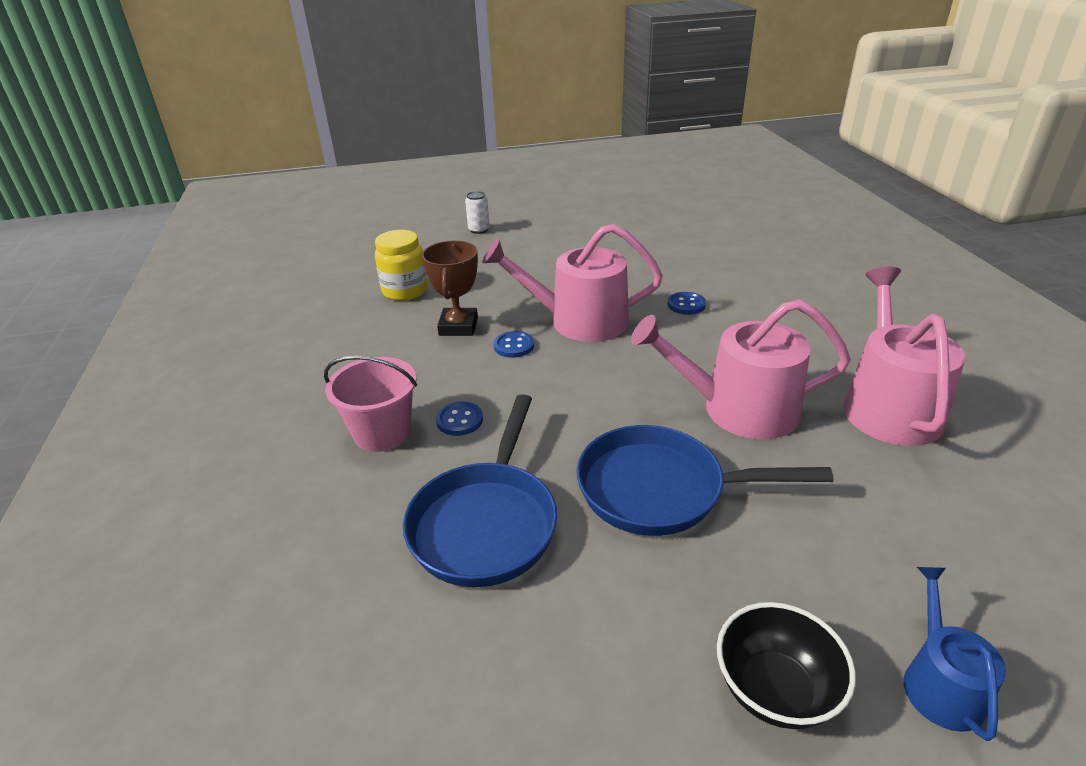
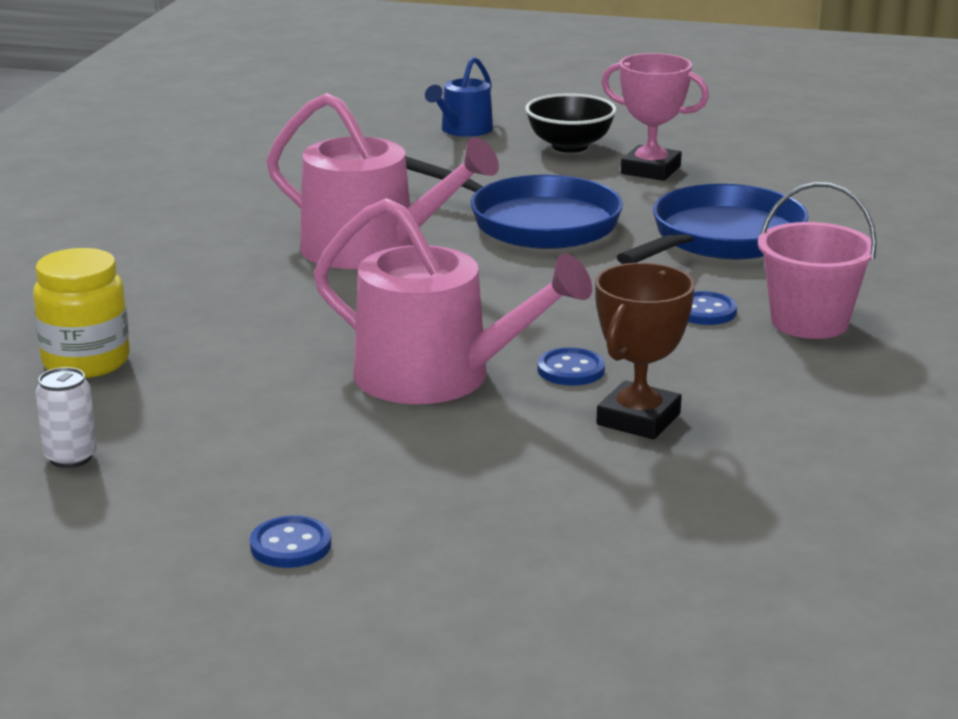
camera: 155 degrees left, 10 degrees down
(405, 291) = (705, 514): yellow jar -> yellow jar (86, 362)
(479, 230) = (433, 643): white can -> white can (71, 457)
(633, 657) = (650, 170): none -> pink trophy
(686, 305) = (246, 357): blue button -> blue button (290, 545)
(888, 405) = (217, 218): pink watering can -> none

